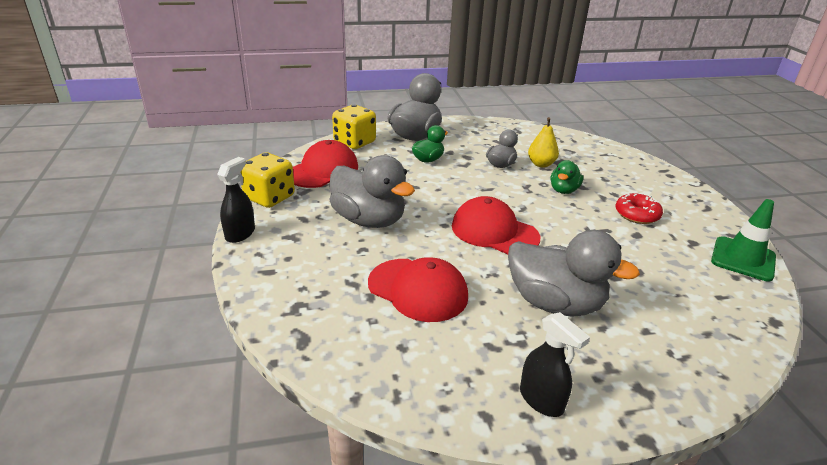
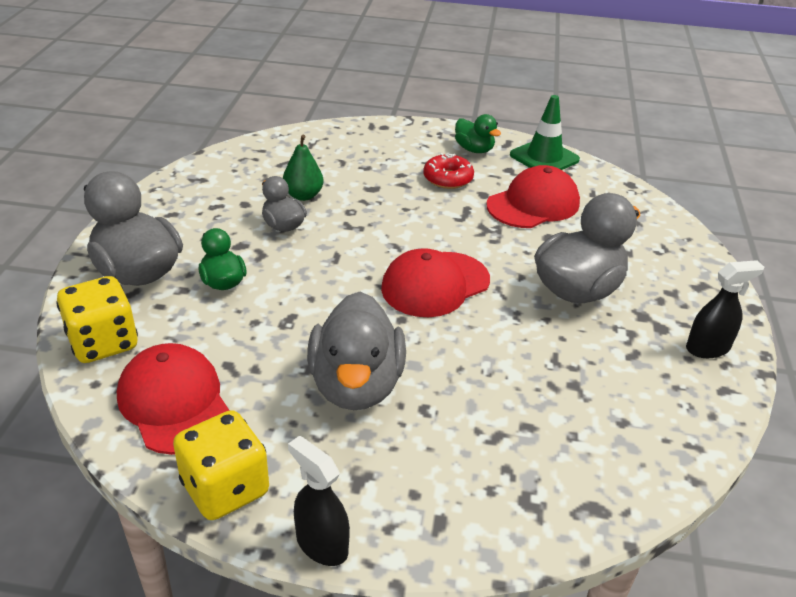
camera: 70 degrees left, 5 degrees up
(369, 220) = (356, 385): grey duck -> grey duck turned 120 degrees clockwise
(418, 290) = (527, 381): red cap -> red cap (533, 204)
(541, 164) = (303, 195): yellow pear -> green pear
(563, 190) = (374, 203): green duck -> green duck (474, 149)

